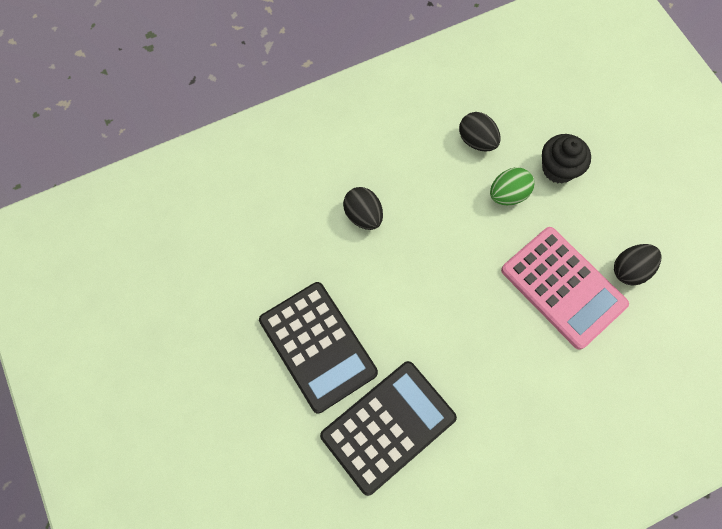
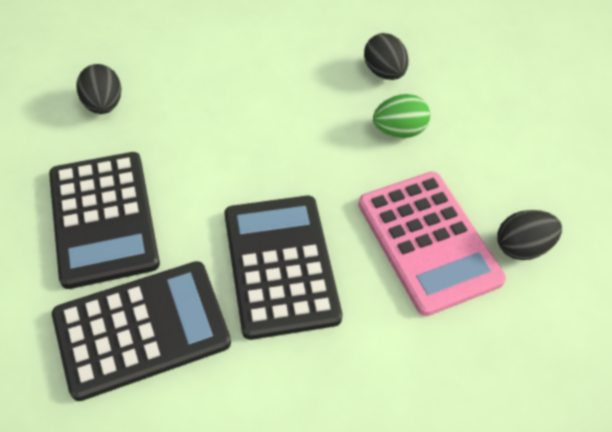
camera: 15 degrees right, 15 degrees down
(363, 215) = (222, 107): black egg -> black egg (103, 104)
(465, 342) = (281, 265): none -> black calculator
(558, 169) = (469, 121): black cupcake -> none

